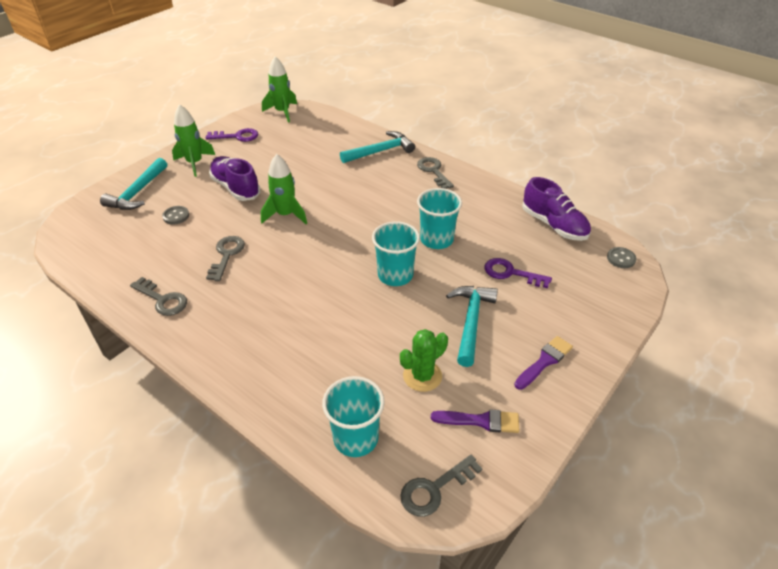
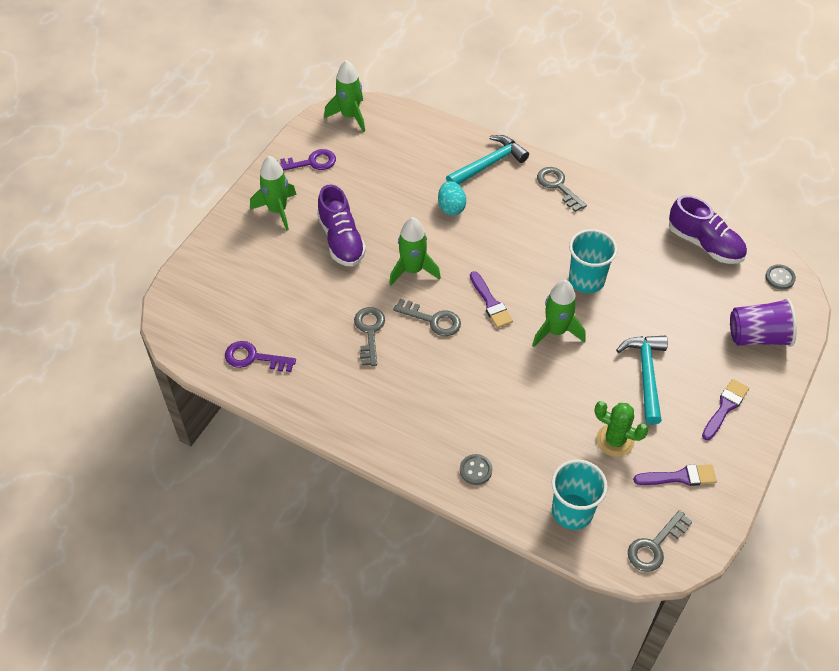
camera: 10 degrees left, 10 degrees up
(137, 192) = (230, 262): turquoise hammer -> none
(162, 300) = (326, 396): grey key -> grey key (433, 320)
(176, 216) = (290, 289): grey button -> grey button (475, 470)
(236, 188) = (341, 240): purple shoe -> purple shoe turned 150 degrees counterclockwise
(337, 176) = (451, 207): none -> turquoise egg
(343, 246) = (490, 303): none -> purple brush
(395, 275) = (556, 331): turquoise cup -> green rocket
(422, 376) = (615, 440): green cactus -> green cactus turned 75 degrees clockwise
(511, 273) = (672, 312): purple key -> purple key (254, 358)
(590, 303) = (757, 336): none -> purple cup

